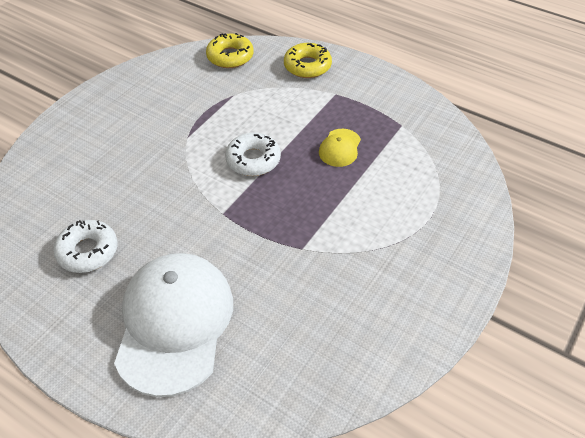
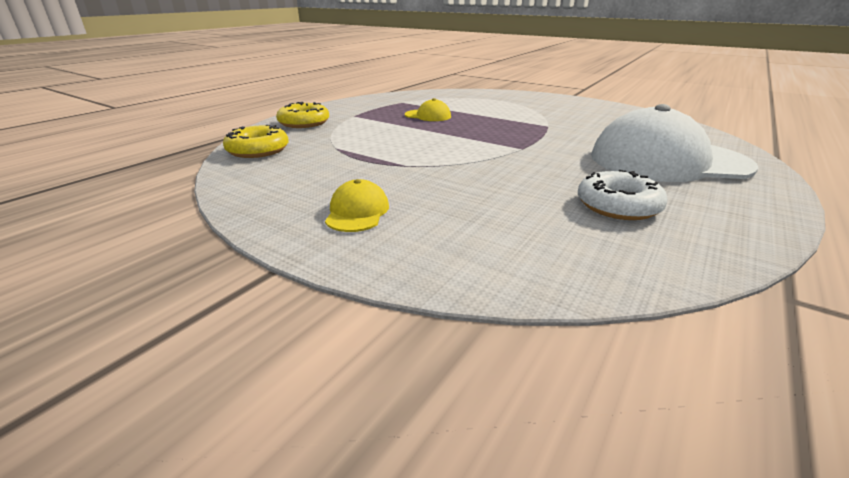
camera: 90 degrees left, 20 degrees down
(110, 119) = (357, 212): none -> yellow cap
(253, 160) = (444, 139): white donut -> none

